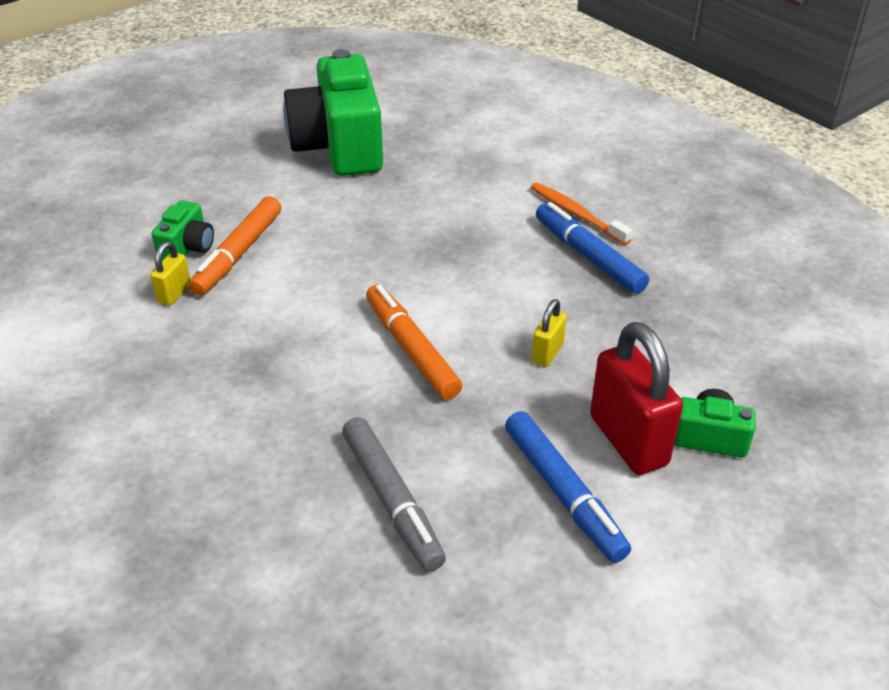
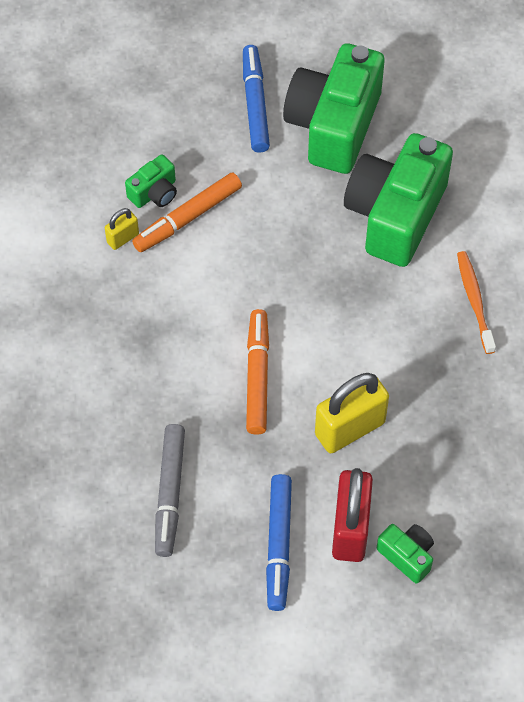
camera: 30 degrees right, 20 degrees up
(448, 183) = (395, 214): none -> green camera
(547, 353) = (350, 428): yellow padlock -> yellow padlock, size x2.03
(588, 256) = (450, 351): blue marker -> blue marker (255, 104)

